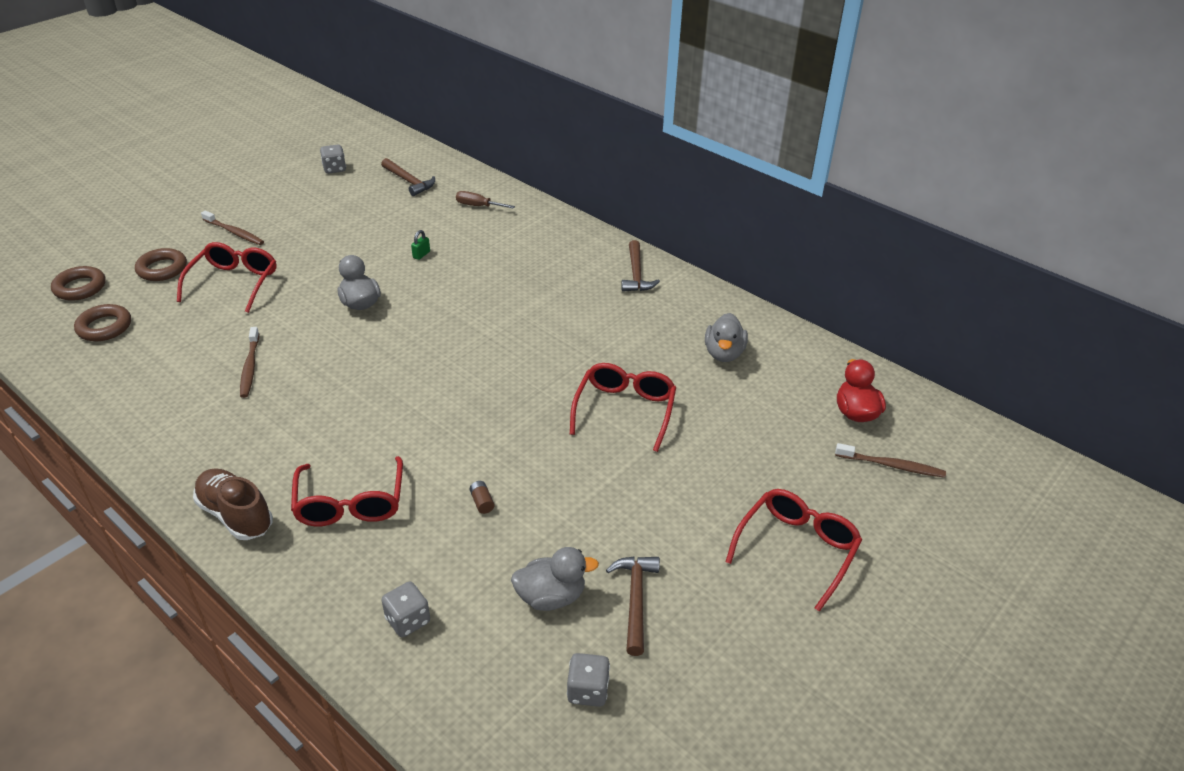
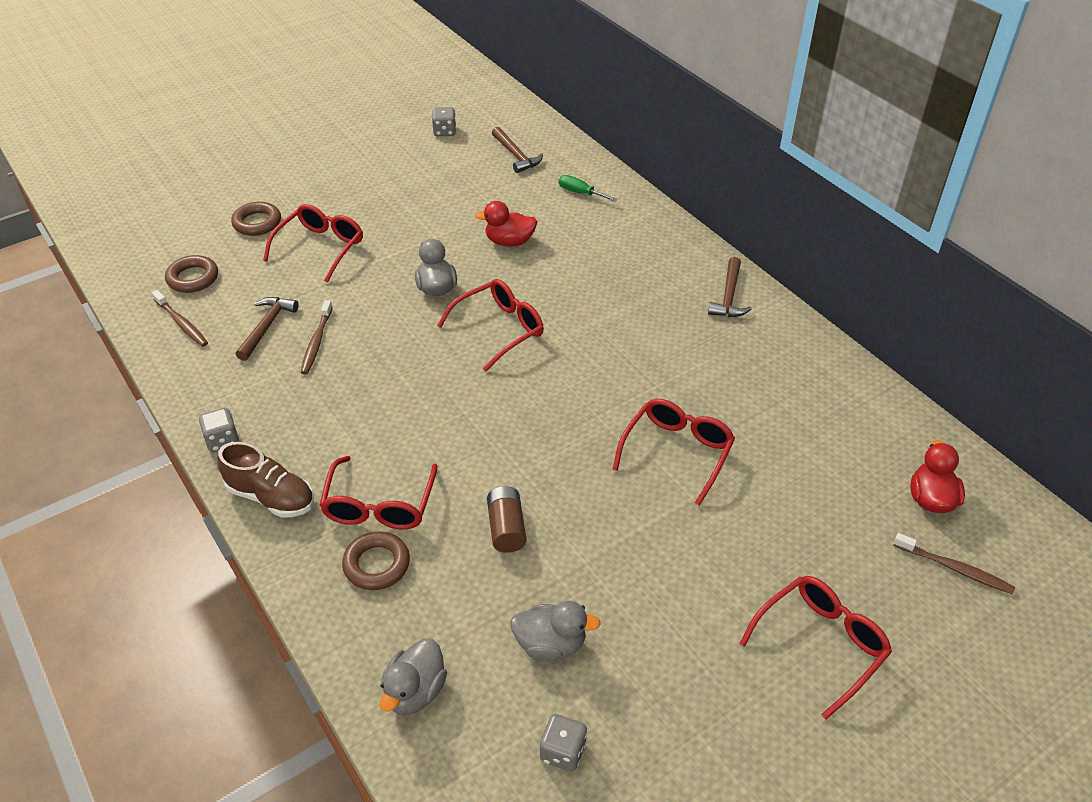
camera: 15 degrees right, 5 degrees up
(80, 287) = (179, 232): brown ring -> brown ring (377, 564)
(234, 232) = (332, 192): brown toothbrush -> brown toothbrush (182, 323)
(236, 515) = (271, 497): brown shoe -> brown shoe turned 150 degrees clockwise
(408, 620) = (406, 639): grey dice -> grey dice (222, 440)
(421, 255) = (509, 242): green padlock -> red duck
(430, 331) = (499, 329): none -> red glasses
(478, 206) = (580, 193): brown screwdriver -> green screwdriver
(482, 502) = (506, 528): brown battery -> brown battery, size x1.90
(635, 600) = (635, 665): brown hammer -> brown hammer (266, 327)
(724, 353) = (801, 404): grey duck -> grey duck (415, 691)

